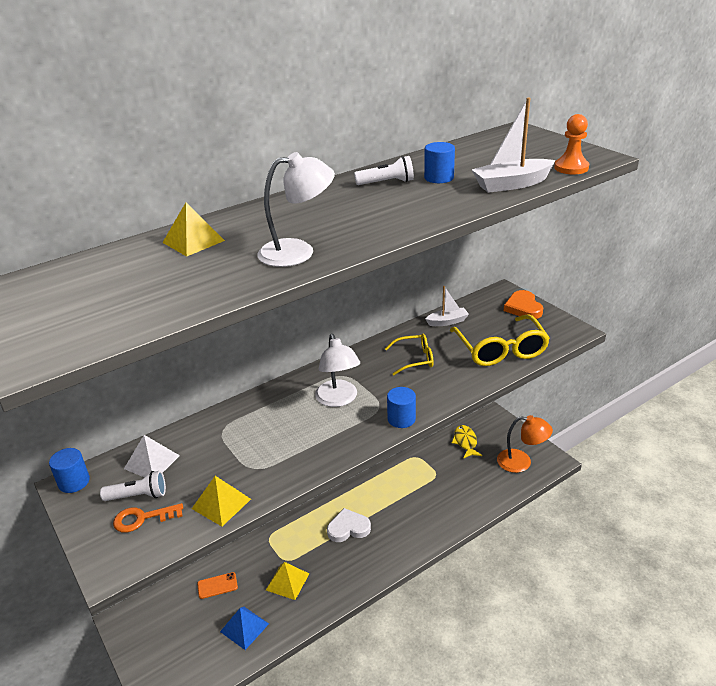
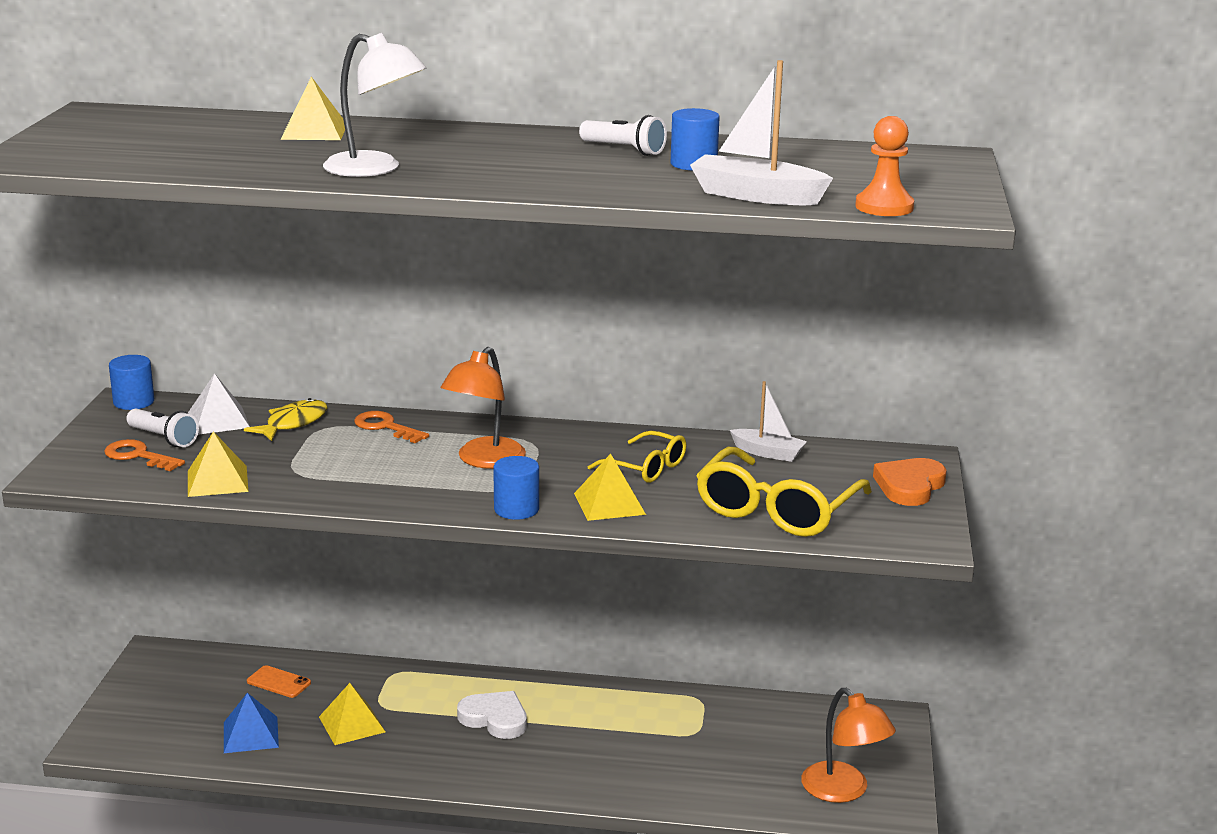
camera: 40 degrees right, 10 degrees down
(256, 409) = (386, 427): none -> orange key
(338, 399) = (484, 460): white lamp -> orange lamp
(434, 389) = (609, 503): none -> yellow pyramid
(465, 442) = (798, 723): yellow fish -> yellow fish (293, 423)

